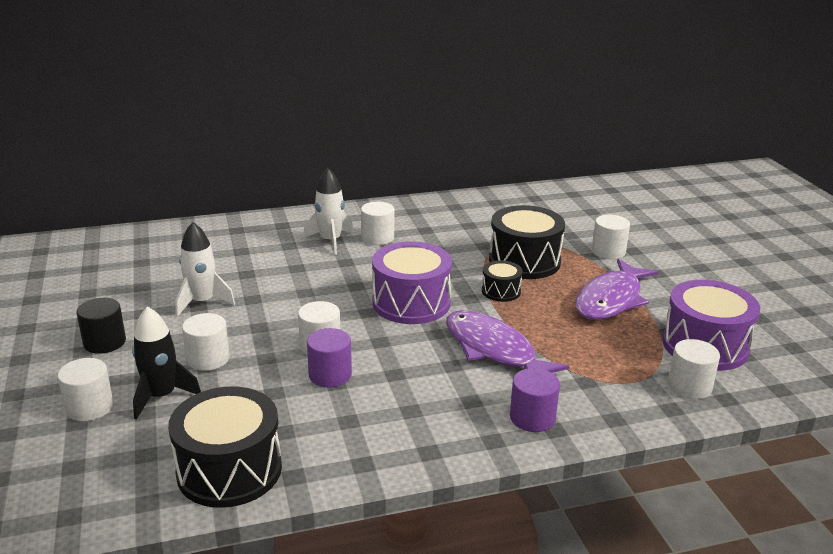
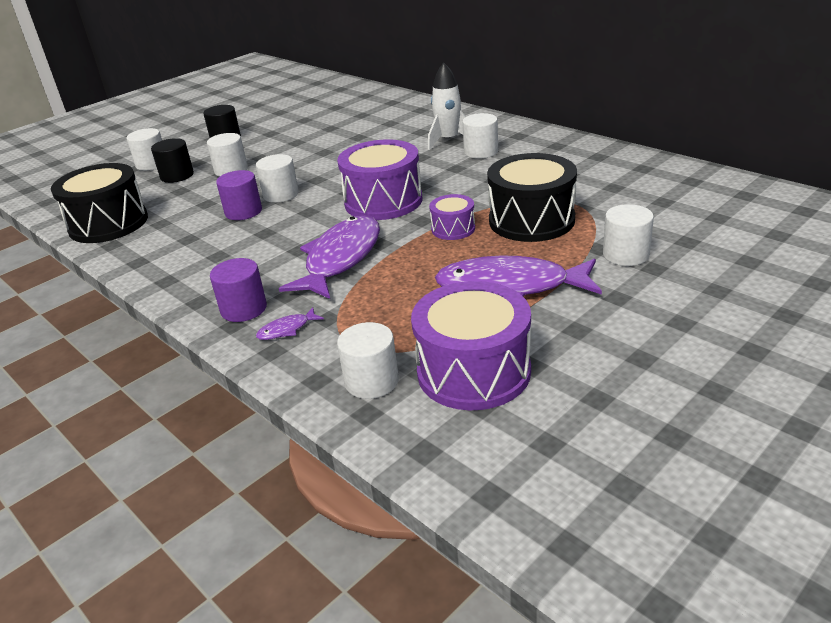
camera: 65 degrees right, 5 degrees up
(161, 396) = (177, 176): black rocket -> black cylinder
(202, 302) = (302, 141): white rocket -> none
(501, 291) = (453, 229): black drum -> purple drum
(587, 404) = (287, 329): none -> purple fish

